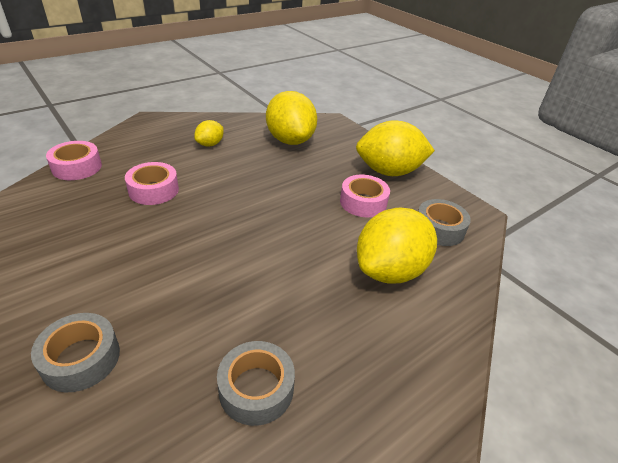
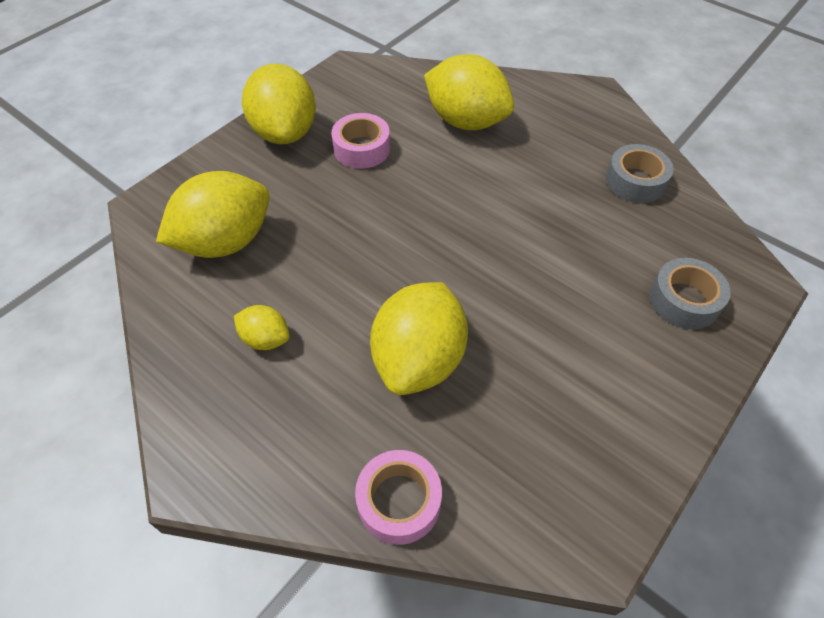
camera: 100 degrees left, 15 degrees up
(153, 190) = (419, 360): pink tape -> yellow lemon
(439, 229) = (386, 92): grey tape -> none

